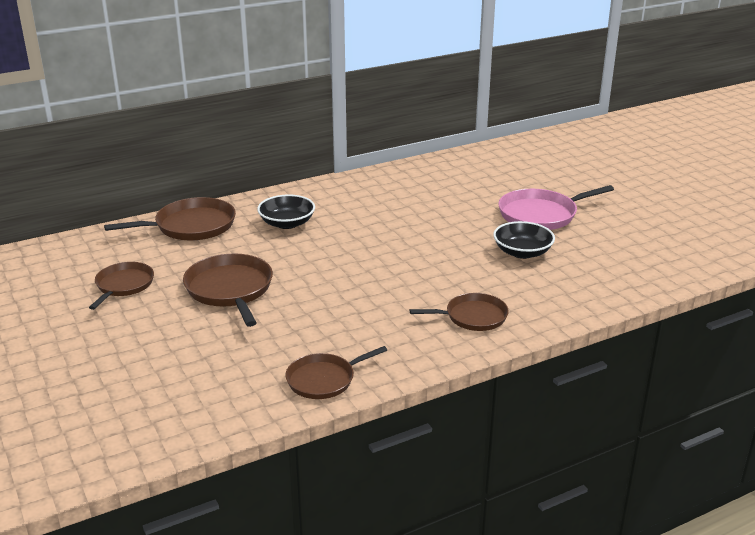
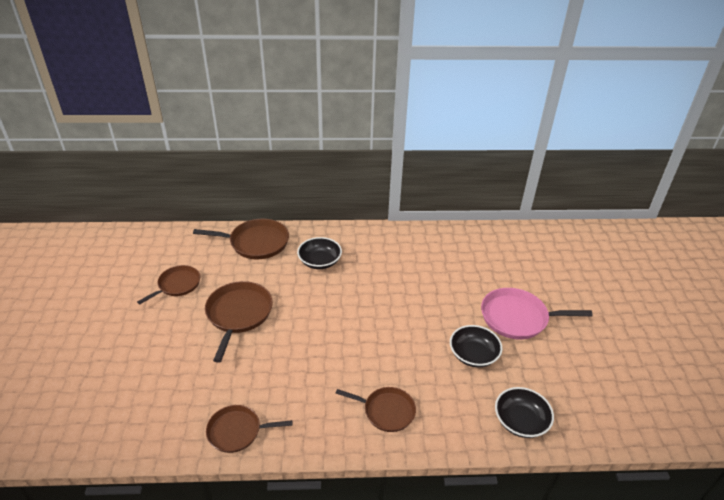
camera: 25 degrees right, 10 degrees up
(609, 286) = (520, 421): none -> black bowl

